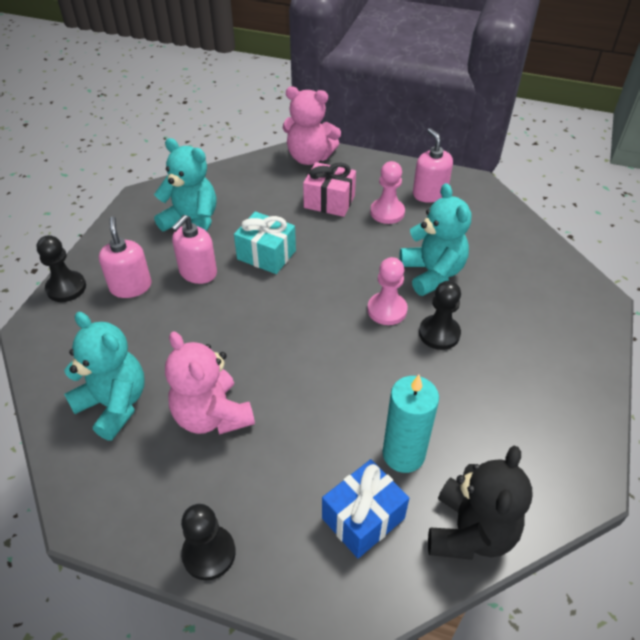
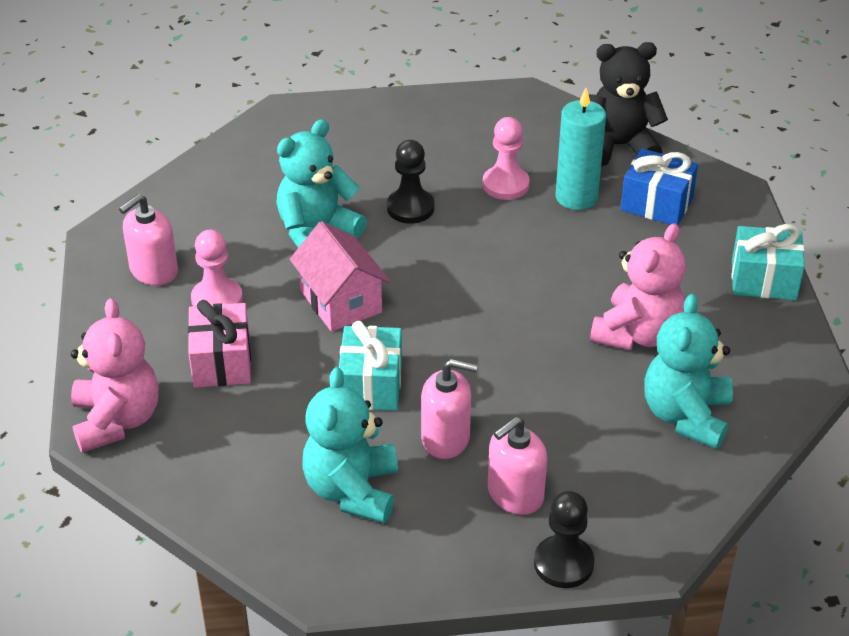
camera: 115 degrees left, 5 degrees down
(209, 553) = (764, 280): black pawn -> turquoise gift
(352, 264) = (341, 301): none -> pink house
(387, 310) = (400, 253): pink pawn -> pink pawn (505, 184)

